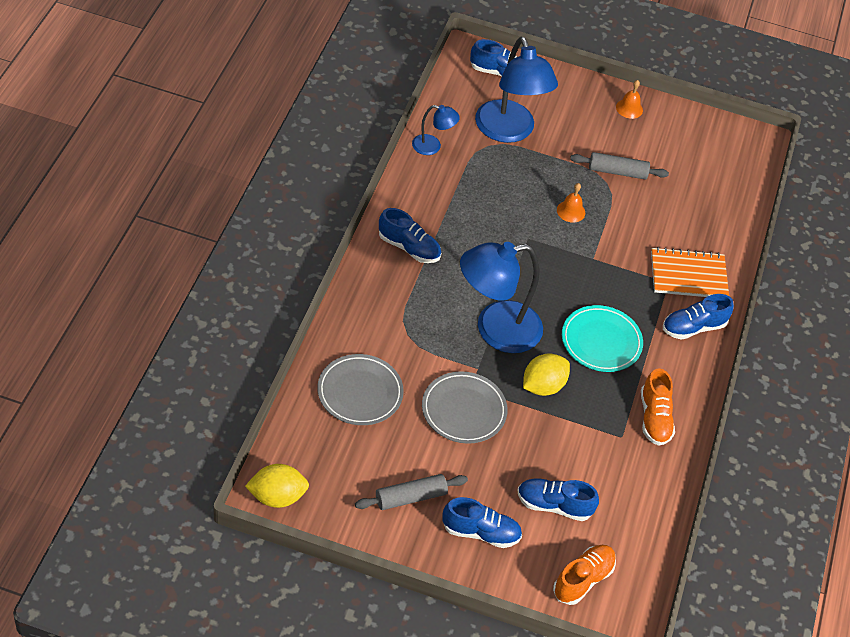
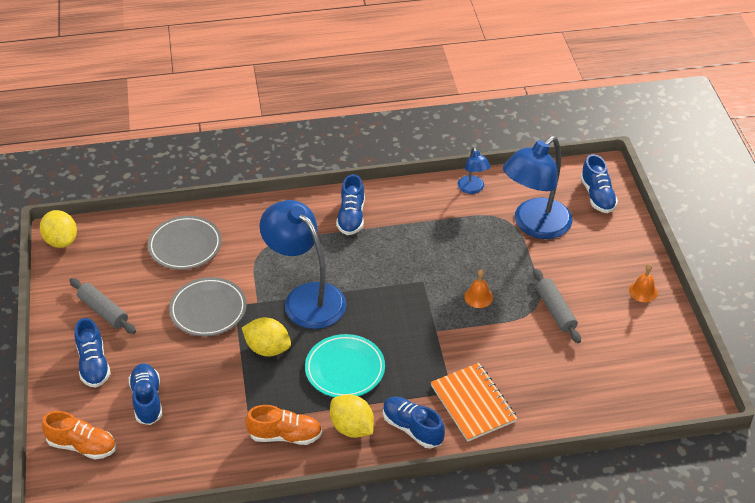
camera: 70 degrees right, 5 degrees down
(654, 418) = (285, 435): orange shoe -> orange shoe turned 150 degrees counterclockwise
(670, 367) = (352, 427): none -> yellow lemon

